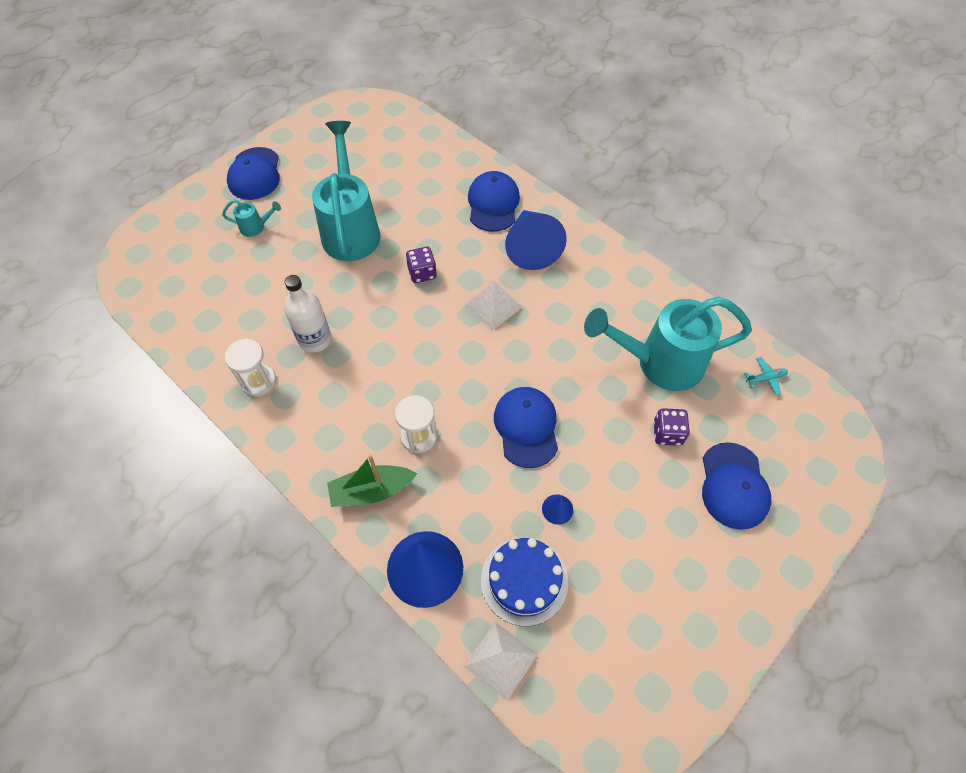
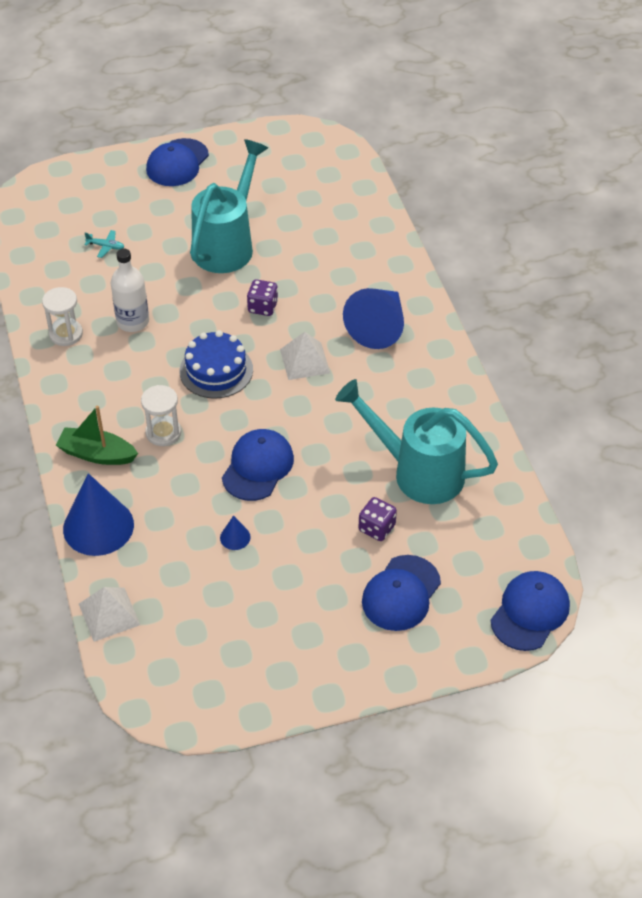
camera: 30 degrees right, 10 degrees down
(256, 227) = (147, 210): turquoise watering can -> none
(493, 204) = (373, 275): blue cap -> blue cap (530, 612)
(524, 580) = (168, 572): blue cake -> blue cake (216, 370)
(765, 378) = (507, 528): turquoise plane -> turquoise plane (106, 246)

